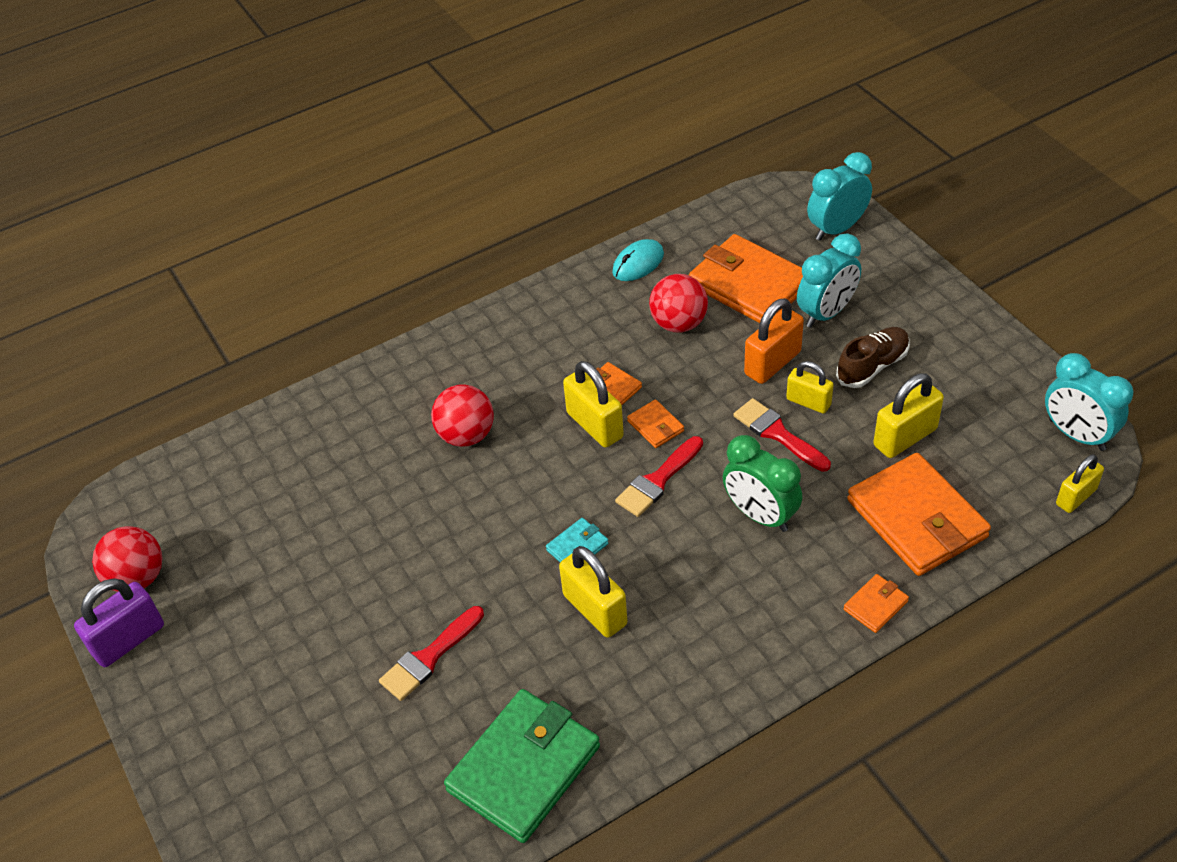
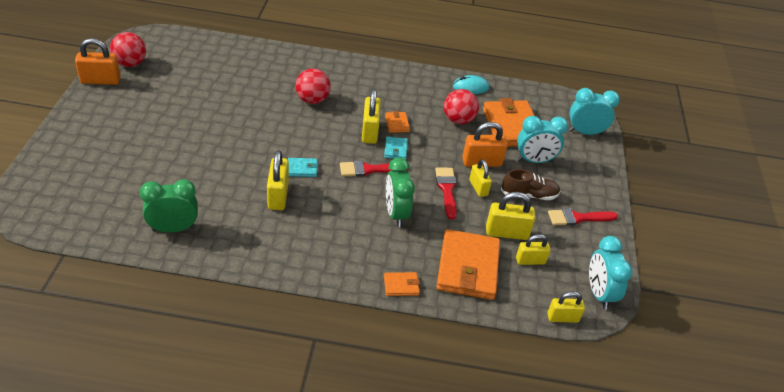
camera: 30 degrees right, 5 degrees down
(129, 640) = (100, 80): purple padlock -> orange padlock
(429, 657) = (192, 164): red brush -> red brush (578, 218)
(524, 768) = (173, 228): green wallet -> green clock
(655, 426) = (395, 150): orange wallet -> turquoise wallet
(968, 453) = (530, 261): none -> yellow padlock

